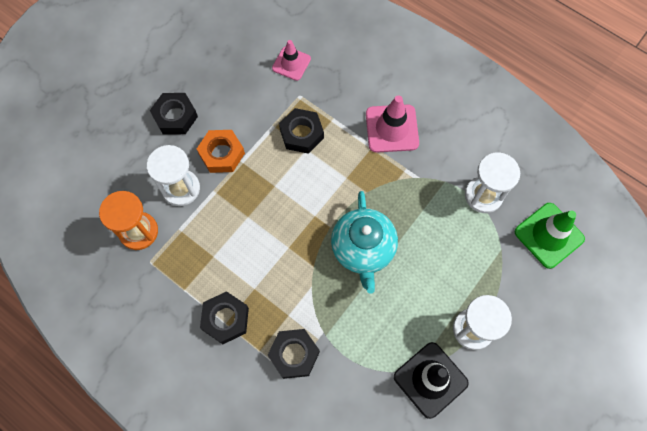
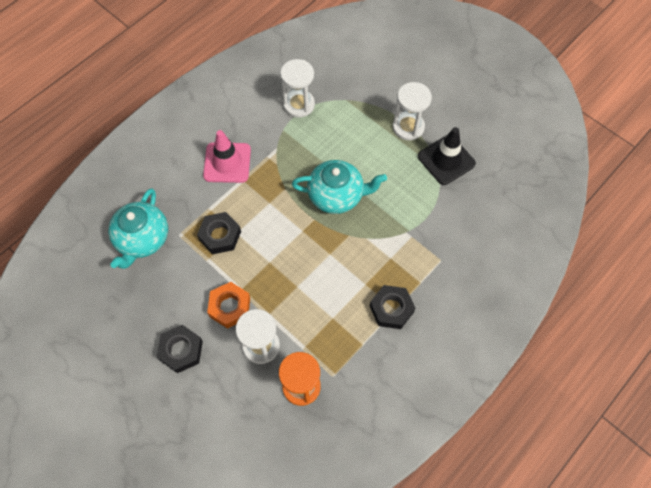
camera: 85 degrees left, 5 degrees down
(291, 63) = (142, 239): pink traffic cone -> turquoise teapot
(294, 354) = (424, 255): black nut -> none
(549, 235) = (337, 67): green traffic cone -> none

